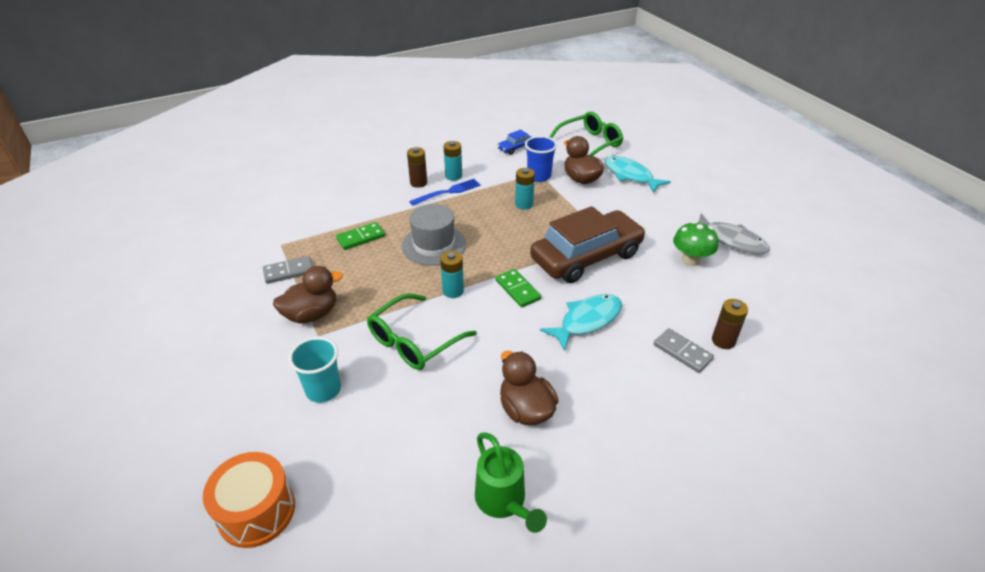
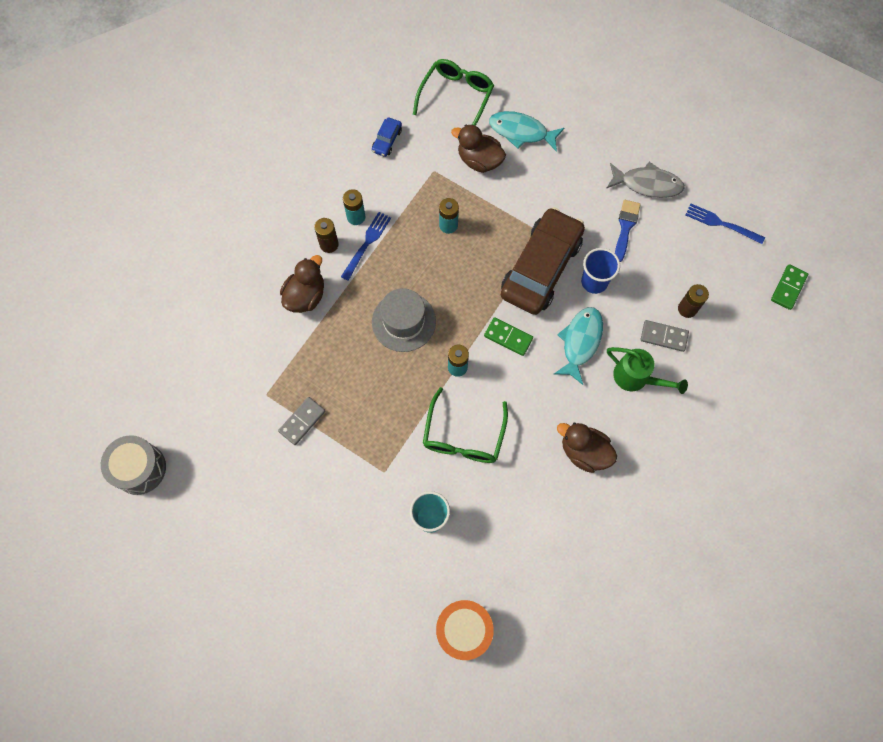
camera: 30 degrees left, 30 degrees up
(142, 248) = (139, 468): none -> grey drum
(311, 314) = (361, 455): brown duck -> brown duck (305, 296)
(361, 238) = (332, 347): green domino -> green domino (788, 288)
(503, 501) = (612, 531): green watering can -> green watering can (636, 378)
(539, 176) = (437, 176): blue cup -> blue cup (594, 282)
(690, 260) = (625, 227): green mushroom -> blue brush
(799, 292) = (721, 223): none -> blue fork

